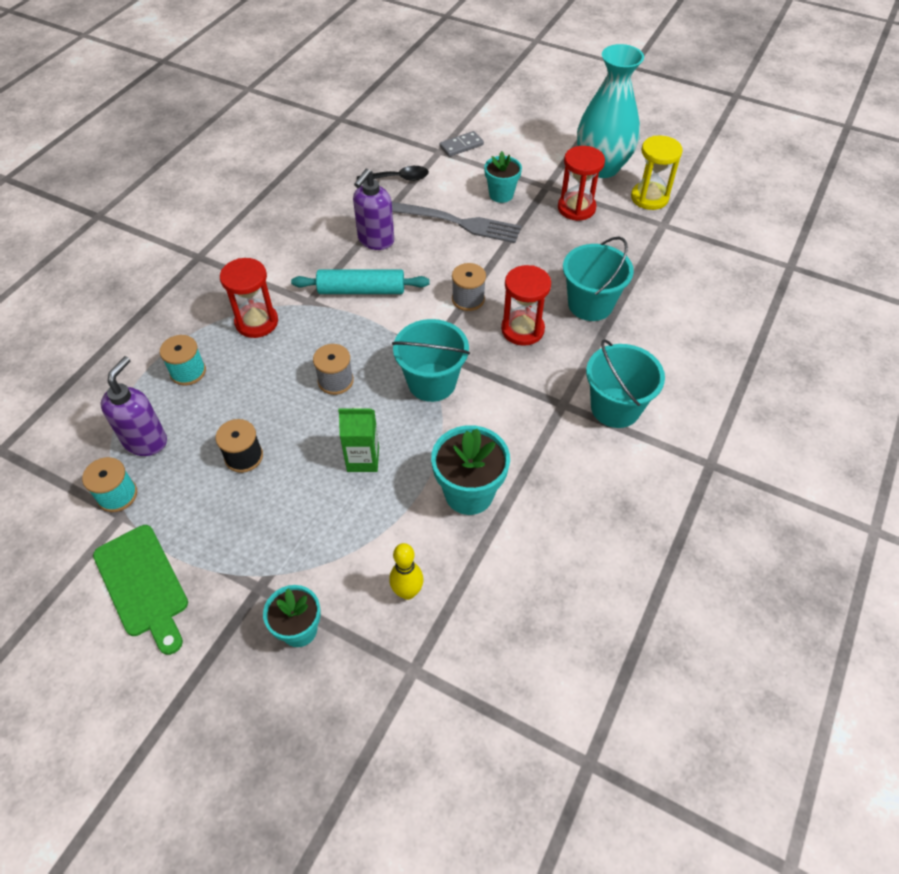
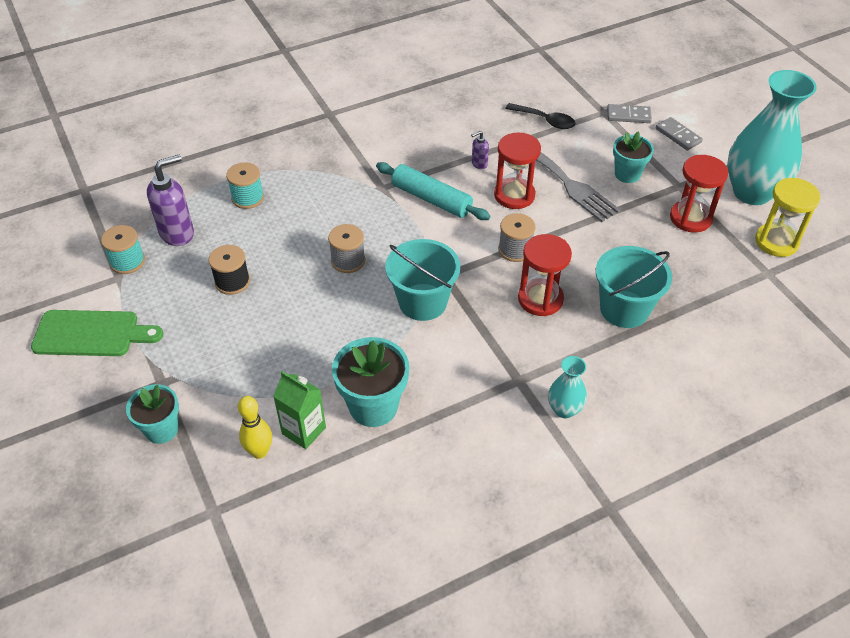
camera: 35 degrees right, 5 degrees down
(143, 584) = (91, 334): green cutting board -> green cutting board turned 90 degrees counterclockwise
(256, 322) = (328, 185): red hourglass -> red hourglass (514, 195)
(363, 459) = (315, 332): green carton -> green carton (304, 430)
(375, 240) = (479, 164): purple soap dispenser -> purple soap dispenser, size x0.49
(512, 146) = (678, 135): none -> grey domino
(615, 407) = (564, 409): turquoise bucket -> turquoise vase

